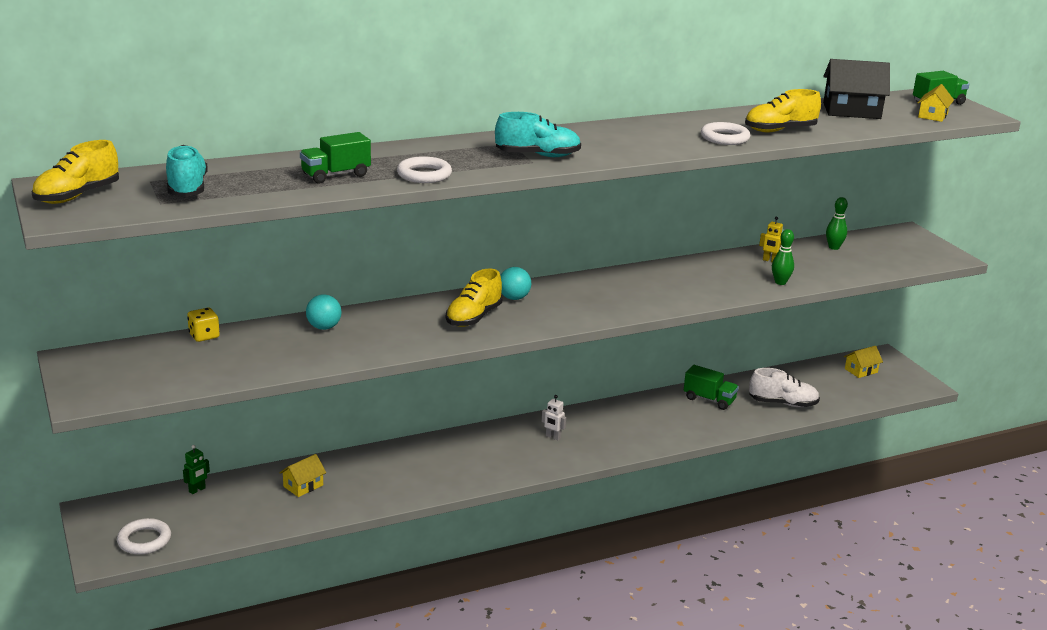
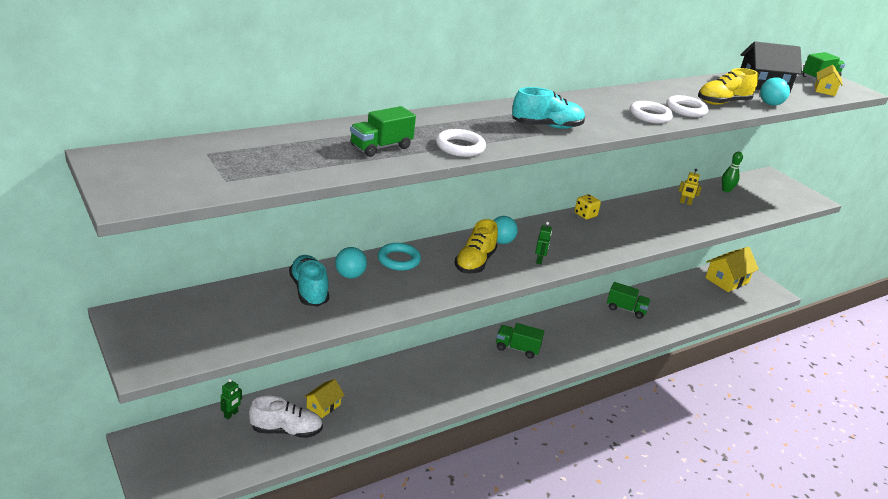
camera: 10 degrees left, 5 degrees up
(77, 196) = (139, 172): yellow shoe -> none
(144, 540) = (193, 472): white ring -> white ring (650, 116)
(187, 188) = (247, 163): turquoise shoe -> turquoise shoe (309, 290)
(204, 336) = (244, 287): yellow dice -> yellow dice (585, 215)
(385, 314) = (398, 260): none -> turquoise ring
(552, 317) = (539, 260): none -> green robot
(553, 437) = (517, 349): white robot -> green truck
(780, 282) = (702, 224): green bowling pin -> none
(783, 403) = (681, 311): white shoe -> white shoe (286, 430)
(842, 131) = (770, 104): none -> turquoise ball
(861, 370) = (726, 280): yellow house -> yellow house, size x1.78

